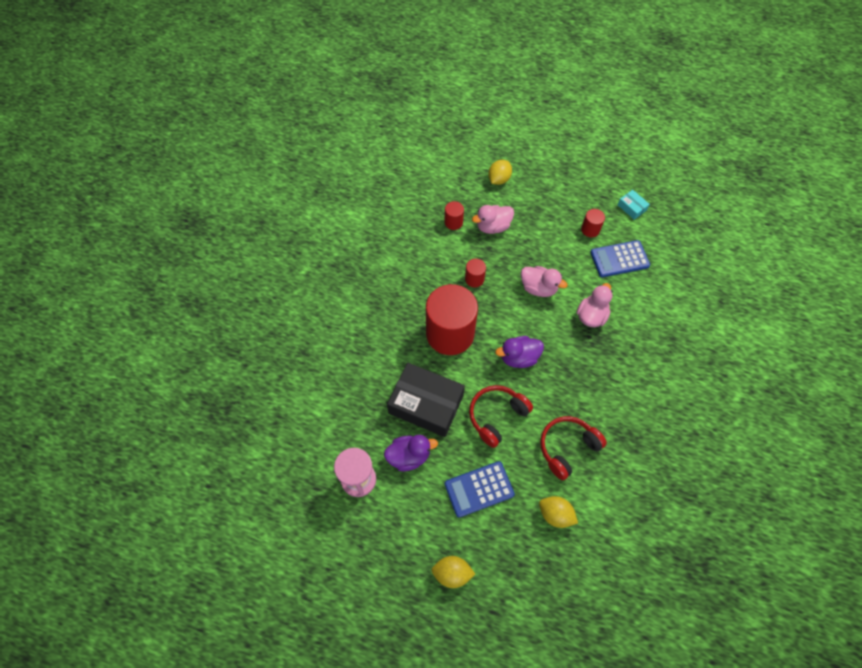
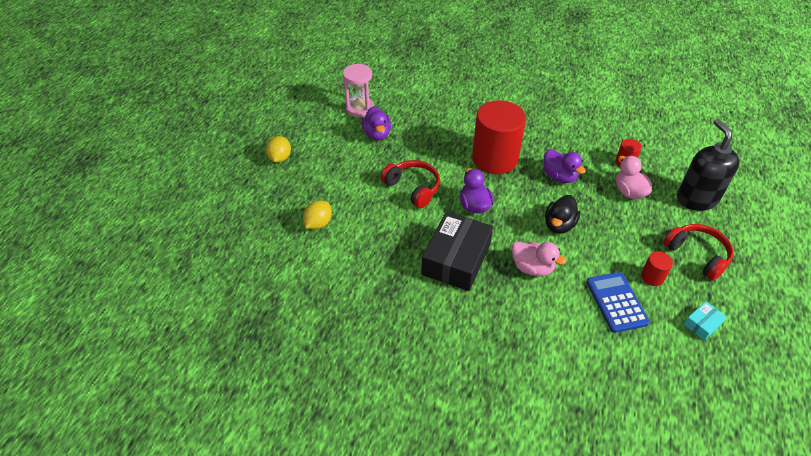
camera: 90 degrees right, 15 degrees down
(426, 404) = (423, 144): black box -> black box (456, 259)
(474, 279) = (559, 176): red cylinder -> purple duck
(479, 489) = (346, 175): blue calculator -> none
(499, 179) = (696, 199): yellow lemon -> black soap dispenser
(538, 288) = (559, 225): pink duck -> black duck
(567, 447) = (381, 236): red headphones -> red headphones (697, 255)

